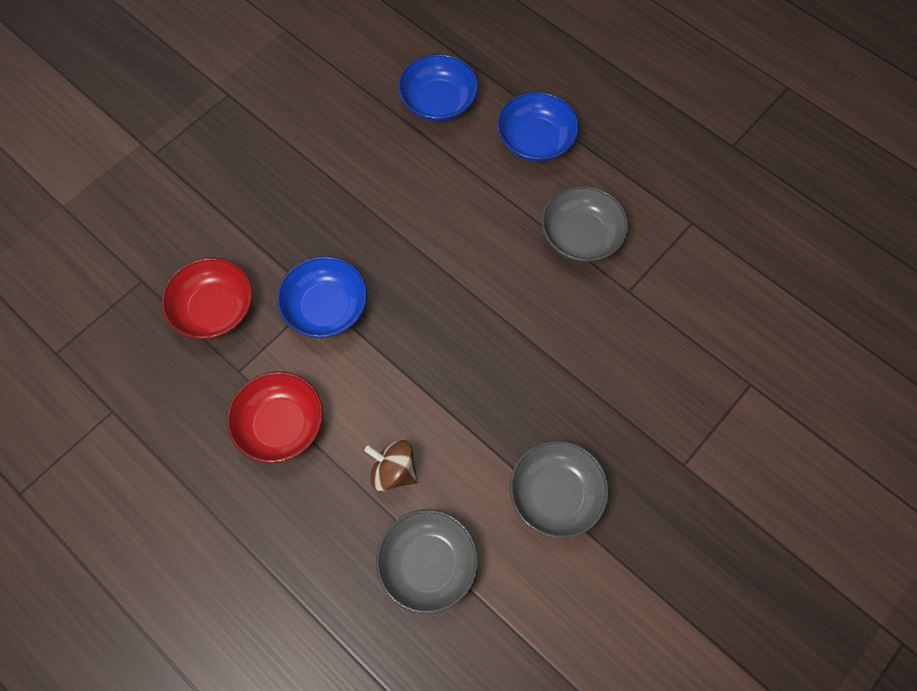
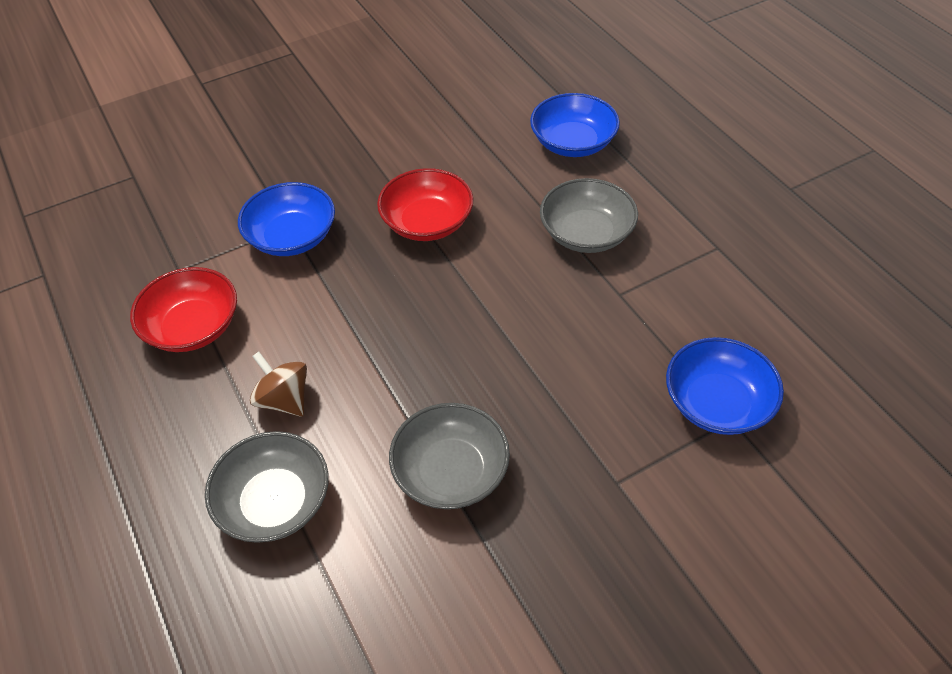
camera: 20 degrees right, 15 degrees down
(214, 309) = (185, 213): red bowl -> red bowl (427, 222)
(438, 102) = (488, 94): blue bowl -> blue bowl (717, 403)

